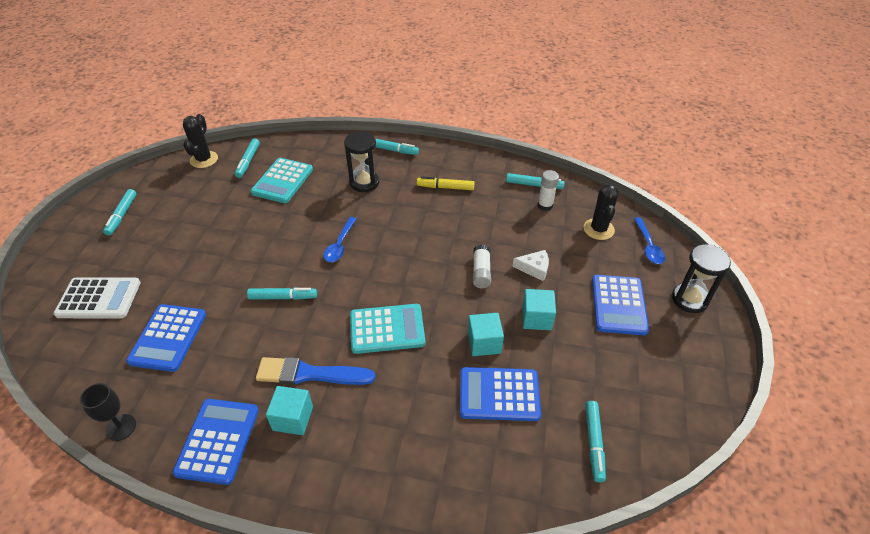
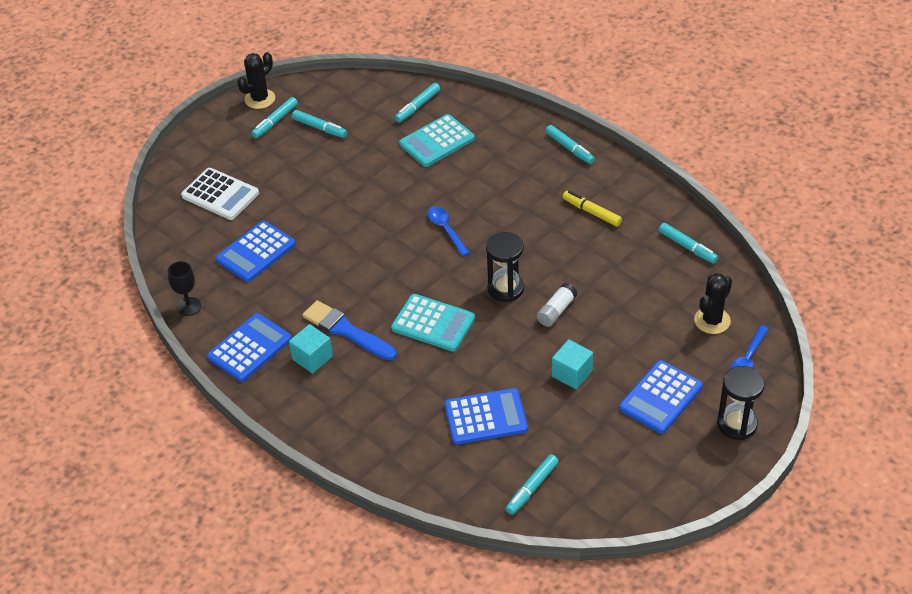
camera: 35 degrees right, 0 degrees up
(204, 159) = (377, 88): black cactus -> black cactus (260, 99)
(283, 297) = (365, 257): turquoise marker -> turquoise marker (319, 128)
(340, 245) = (446, 230): blue spoon -> blue spoon turned 105 degrees clockwise
(364, 183) = (514, 174): black hourglass -> black hourglass (505, 288)
(484, 343) = (507, 372): turquoise cube -> none
(499, 394) = (485, 417): blue calculator -> blue calculator turned 135 degrees clockwise
(534, 268) = (610, 330): white cheese -> none
(545, 205) = (678, 273): white glue stick -> none

